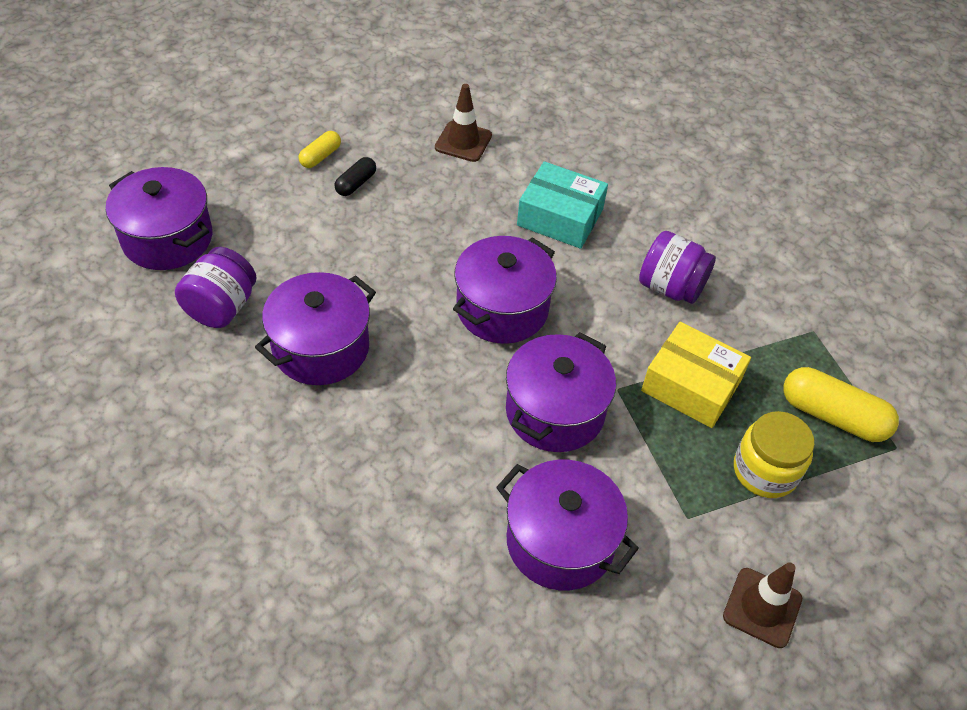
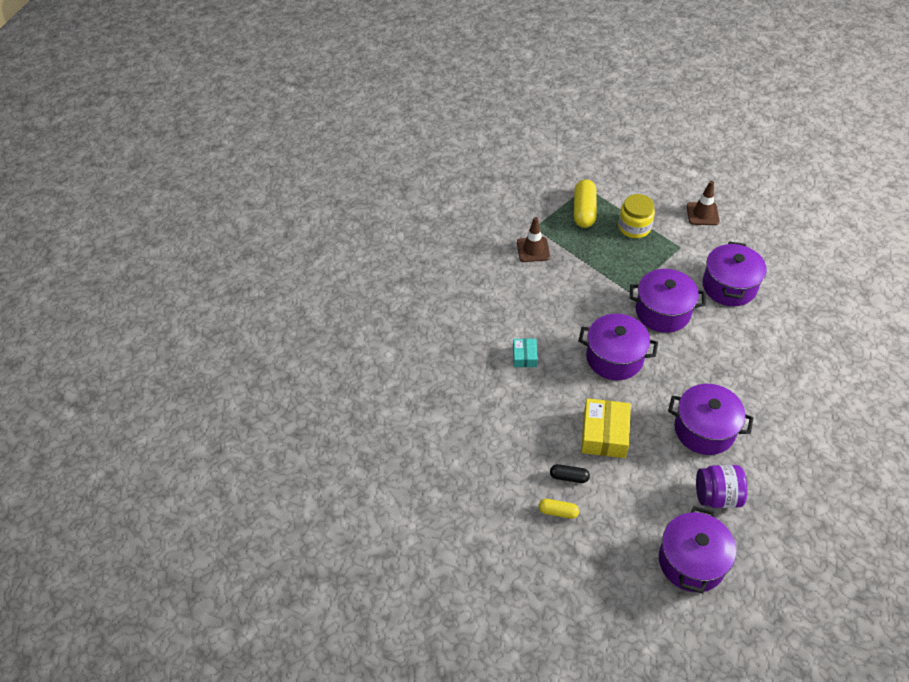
camera: 110 degrees left, 0 degrees up
(463, 141) = (489, 434): brown traffic cone -> brown traffic cone (533, 249)
(560, 217) = (524, 356): turquoise box -> turquoise box, size x0.56
(670, 287) = (544, 290): purple jar -> none
(691, 386) = (605, 265): yellow box -> yellow box (604, 434)

